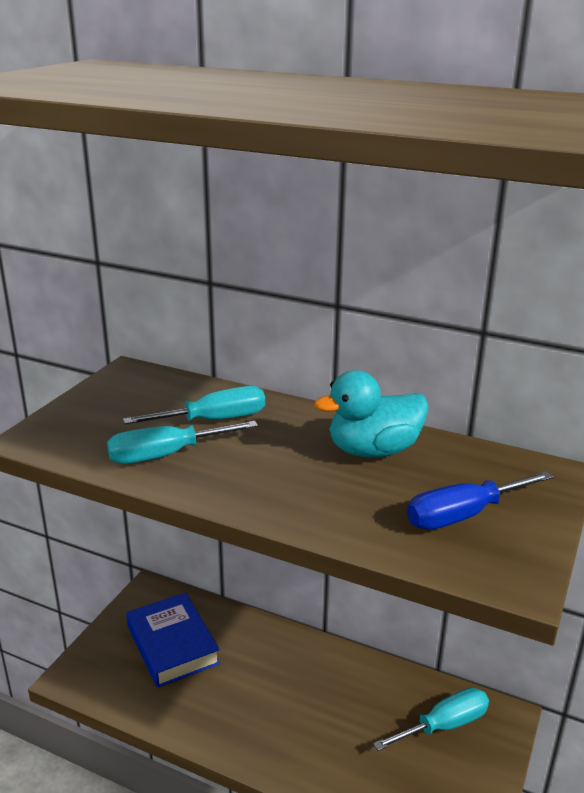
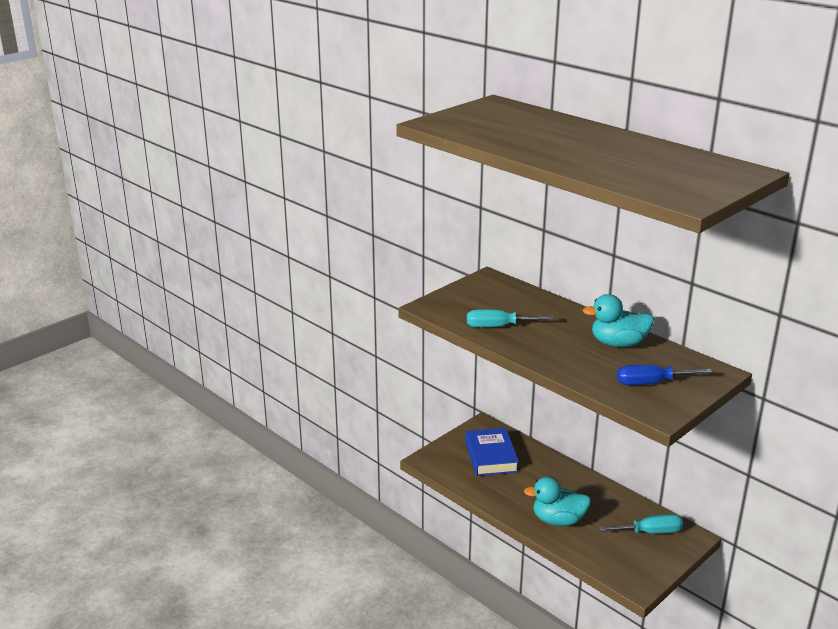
camera: 20 degrees right, 0 degrees up
(214, 420) = (531, 312): turquoise screwdriver -> none
(304, 742) = (558, 520): none -> turquoise duck

